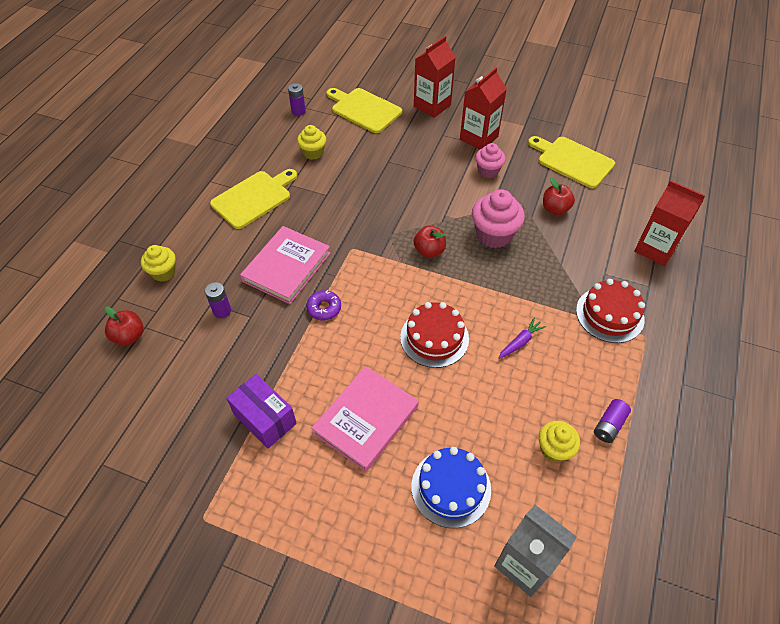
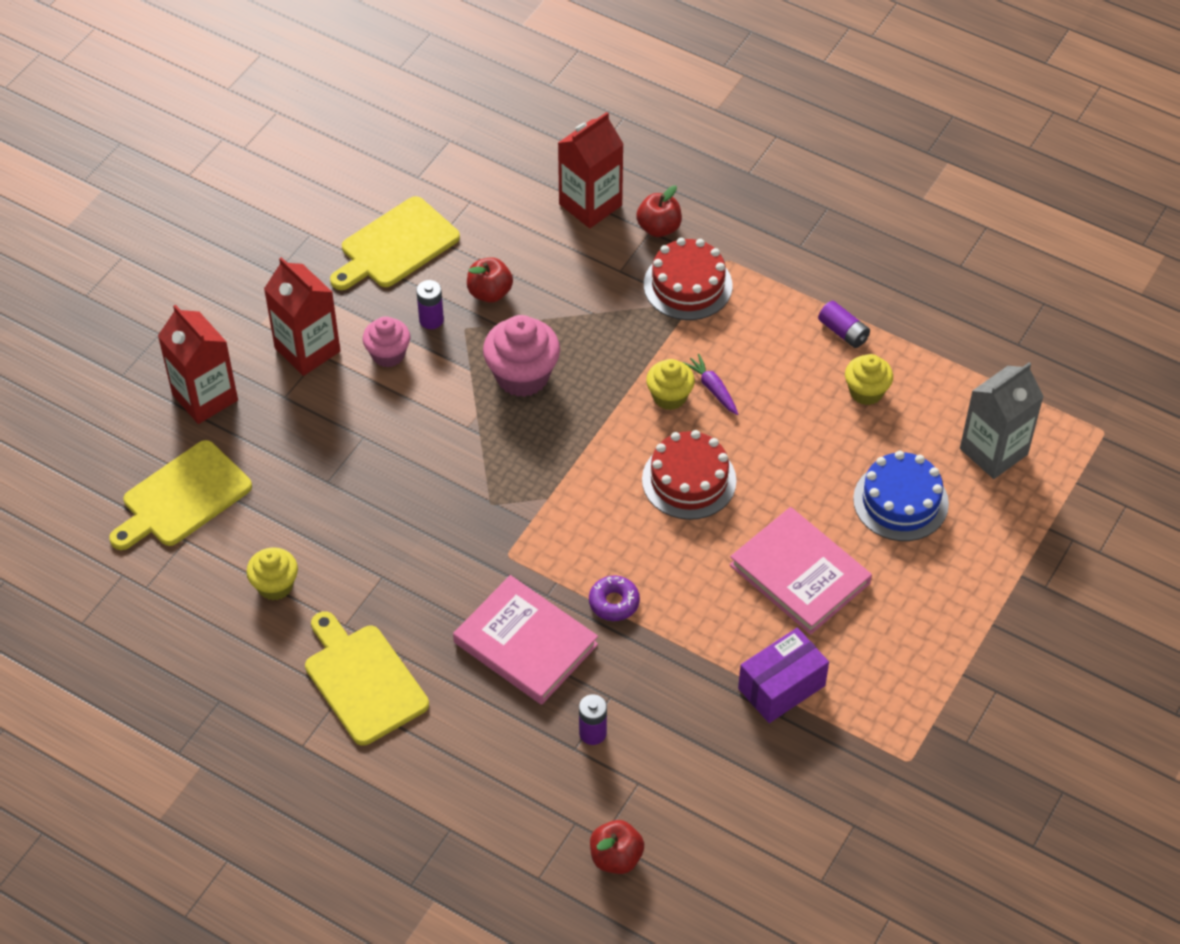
camera: 80 degrees left, 0 degrees up
(163, 272) = (499, 814): yellow cupcake -> yellow cupcake (669, 397)
(298, 111) = (154, 598): purple battery -> purple battery (431, 320)
(429, 251) = (535, 459): red apple -> red apple (659, 228)

